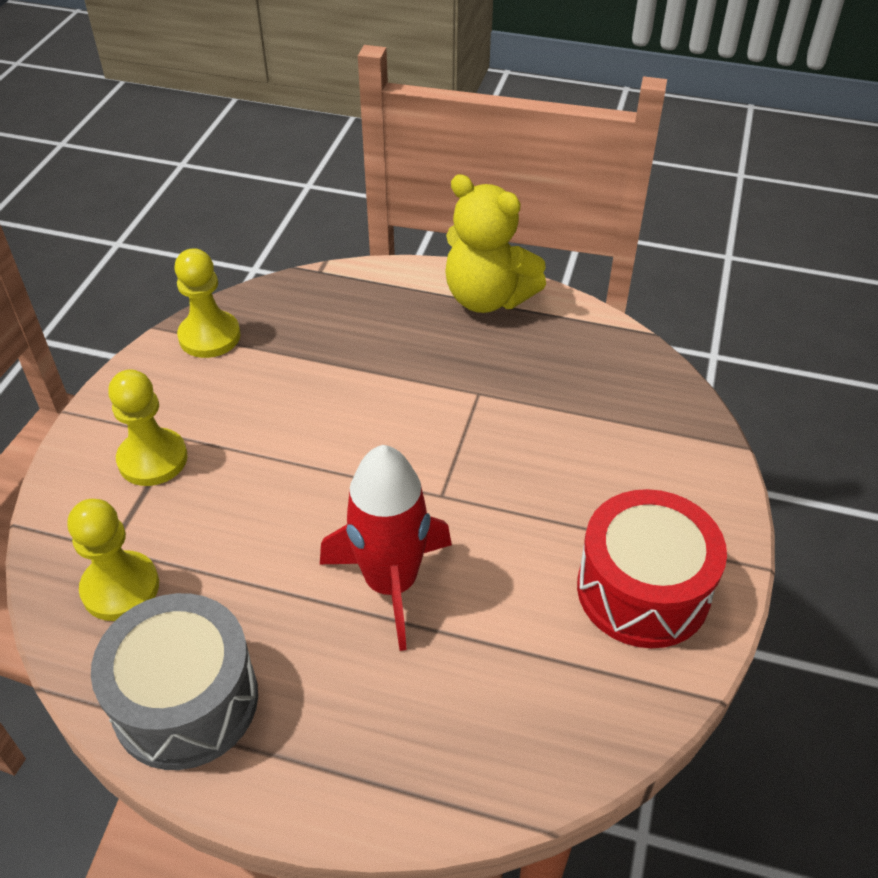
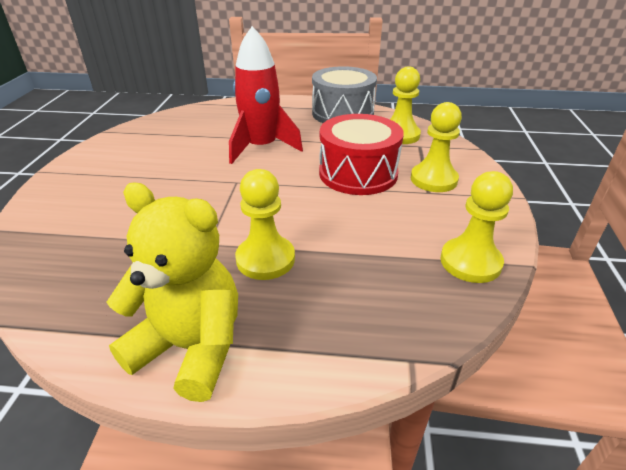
camera: 170 degrees right, 10 degrees down
(417, 365) = (265, 259): none -> yellow pawn
(643, 590) = (120, 157): red drum -> red drum (358, 173)

